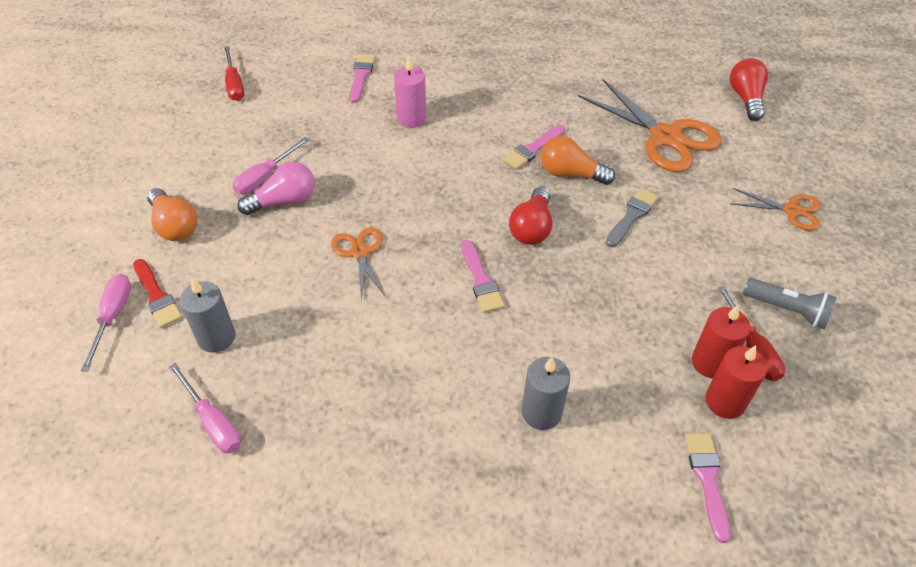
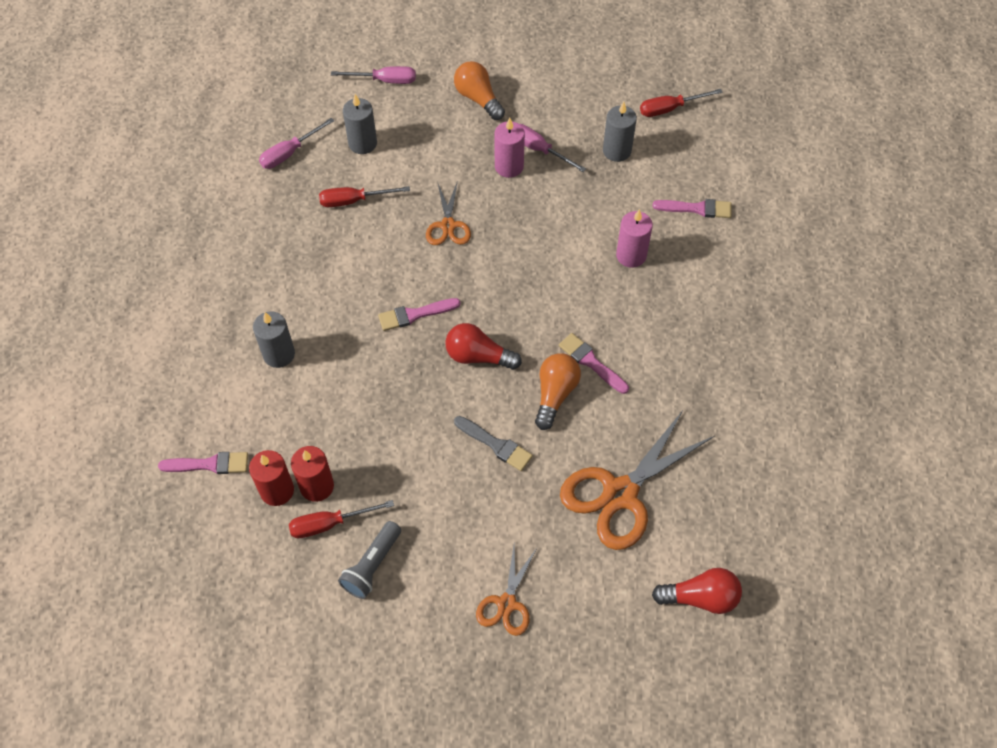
camera: 90 degrees right, 10 degrees up
(157, 296) = (403, 101): red brush -> none
(174, 226) = (478, 98): orange light bulb -> orange light bulb turned 90 degrees clockwise
(280, 121) = (617, 151): none -> grey candle
(284, 201) = (509, 166): pink light bulb -> pink candle
(309, 343) = (353, 201): none -> red screwdriver
(360, 252) = (448, 225): orange scissors -> orange scissors turned 105 degrees clockwise

